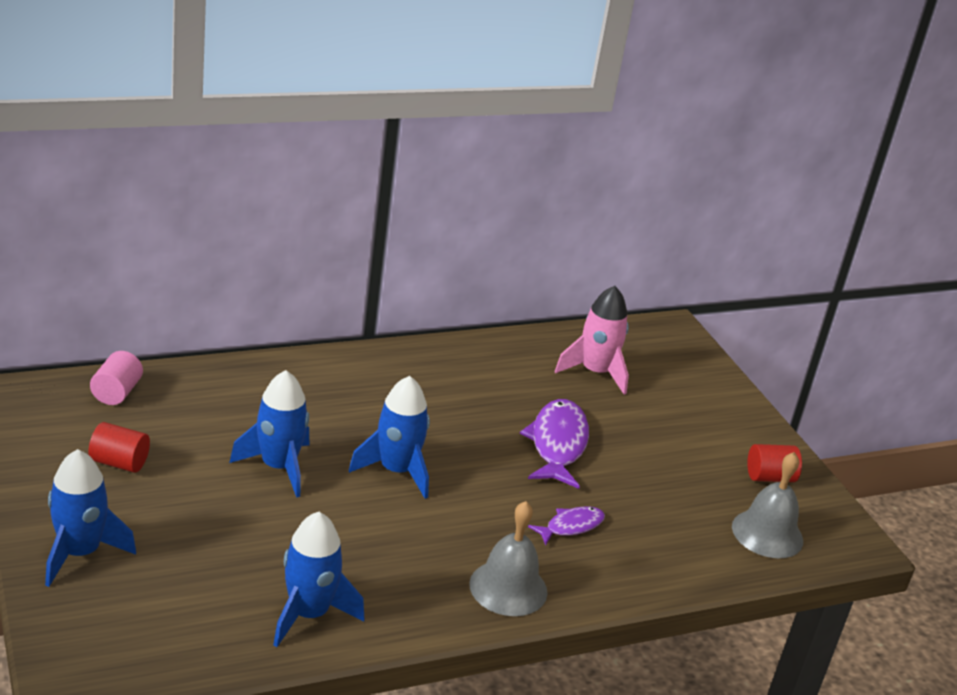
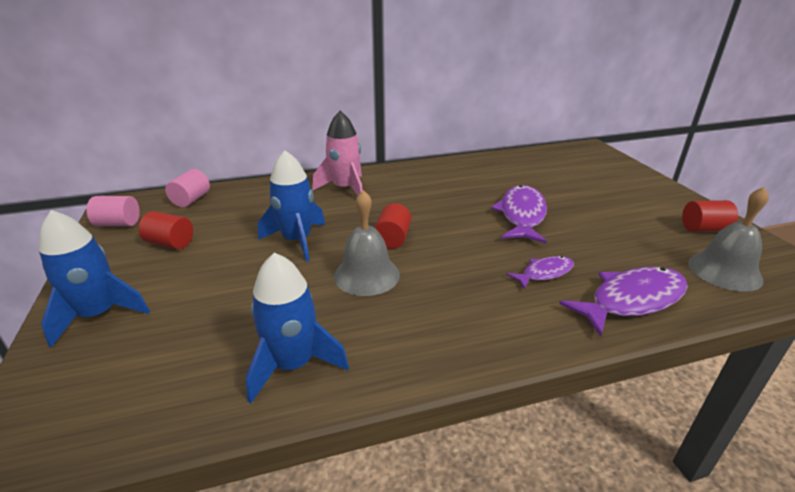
camera: 10 degrees right, 0 degrees up
(35, 428) = (118, 224): none -> pink cylinder
(397, 471) = (393, 239): blue rocket -> red cylinder
(508, 588) = (493, 330): grey bell -> grey bell (366, 275)
(595, 372) = (541, 172): pink rocket -> pink rocket (345, 189)
(656, 563) = (631, 300): none -> purple fish

